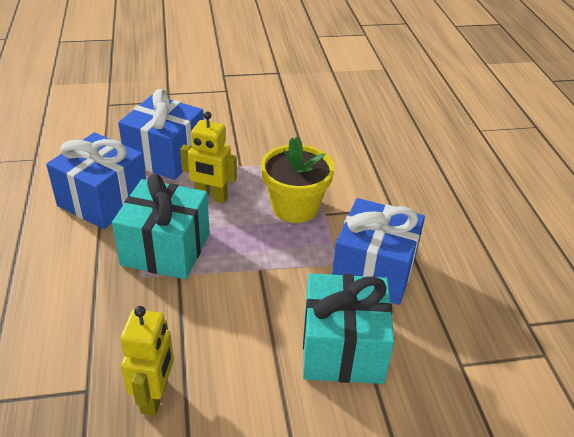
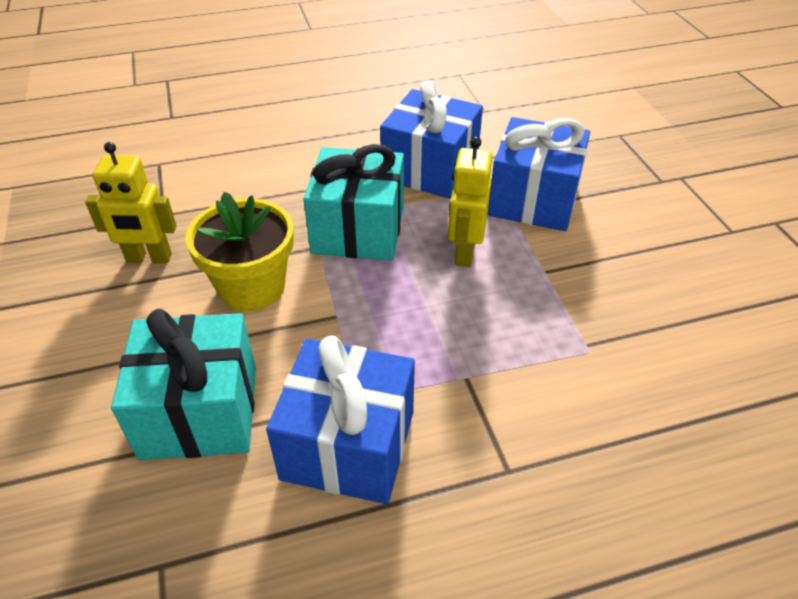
camera: 85 degrees right, 5 degrees up
(295, 207) = (470, 340): yellow flower pot -> yellow flower pot (252, 287)

